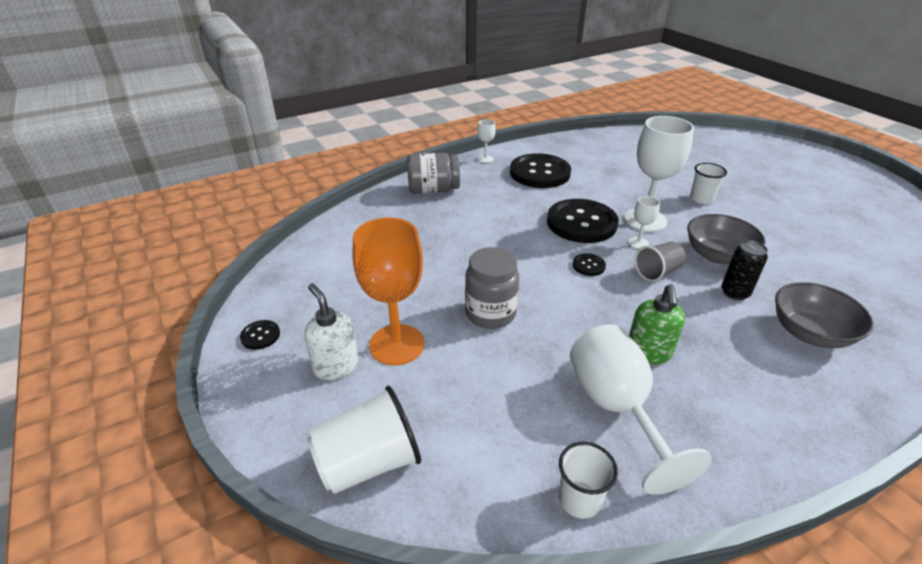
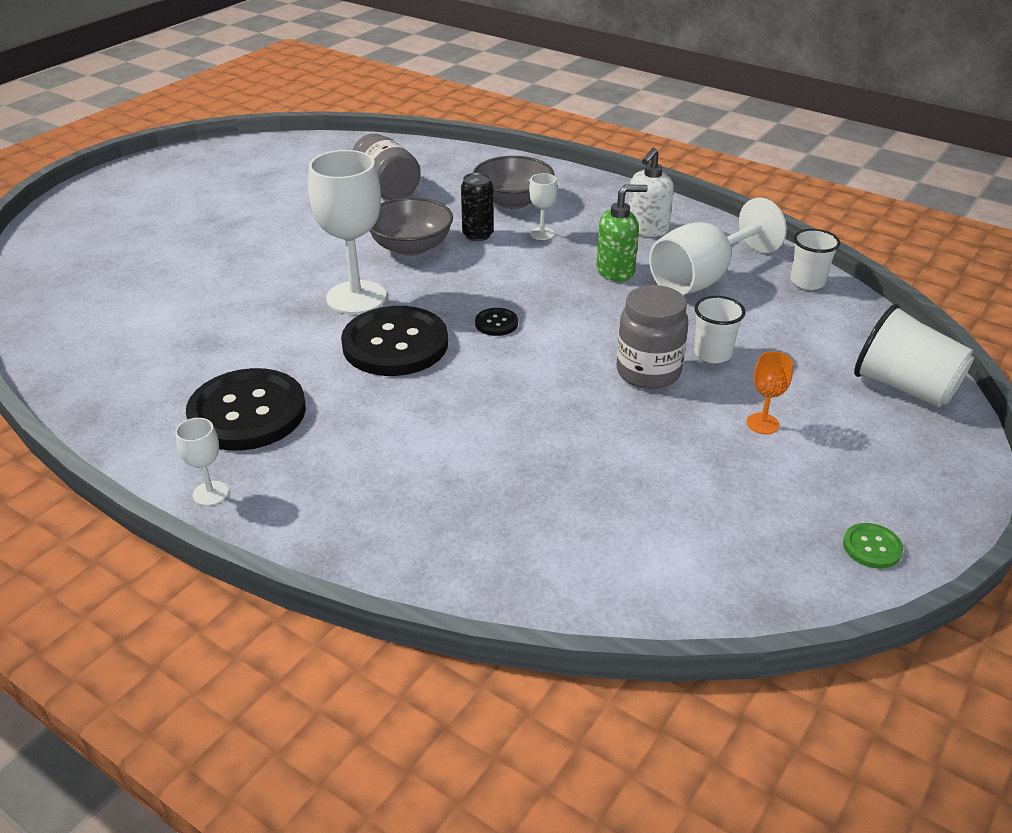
camera: 115 degrees left, 0 degrees up
(260, 336) = (872, 547): black button -> green button
(336, 366) = (838, 456): white soap dispenser -> white soap dispenser (647, 229)
(397, 344) = (762, 423): orange goblet -> orange goblet, size x0.46
(433, 190) = (375, 523): grey jar -> grey jar (387, 189)
(638, 243) = (418, 296): white goblet -> white goblet (542, 233)
(657, 272) = (474, 278): grey cup -> none
(701, 198) = (271, 264): white cup -> white cup (712, 353)

